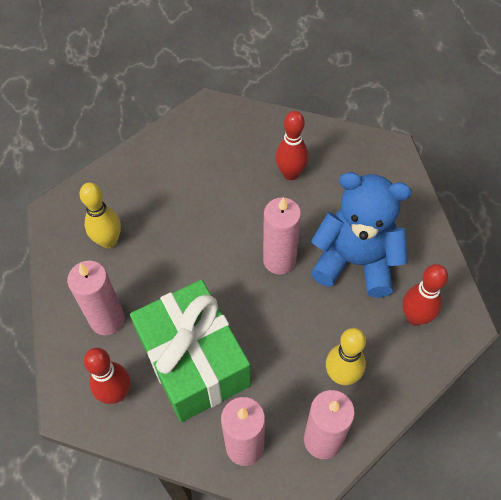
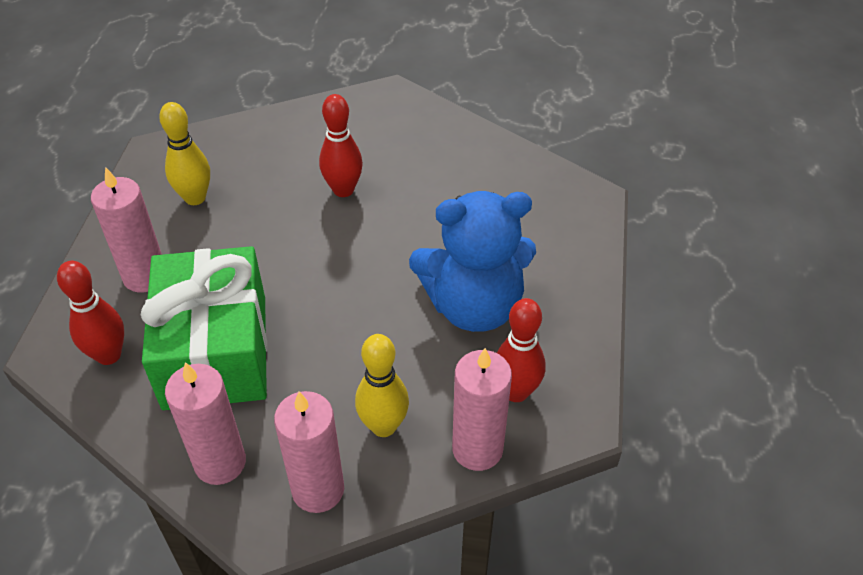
camera: 20 degrees right, 10 degrees down
(279, 260) = (380, 276): pink candle -> pink candle (477, 449)
(290, 174) = (447, 189): red bowling pin -> red bowling pin (343, 190)
(355, 262) = (474, 306): blue teddy bear -> blue teddy bear turned 135 degrees clockwise

